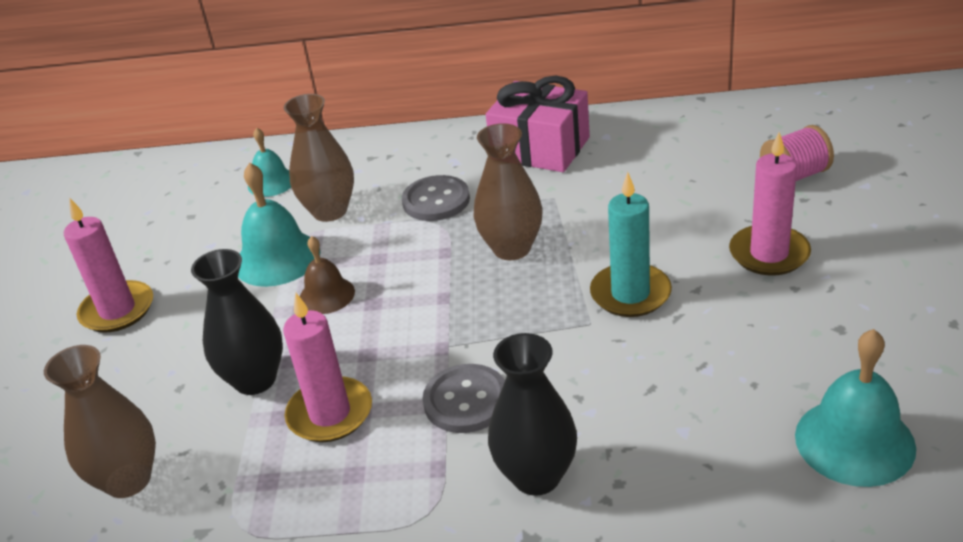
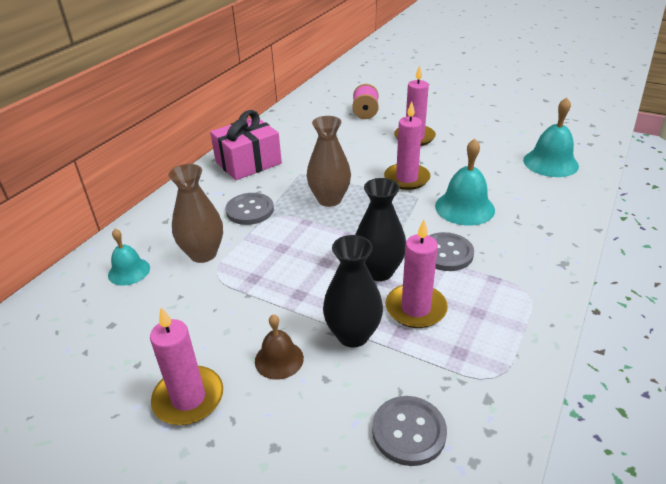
camera: 65 degrees left, 0 degrees up
(128, 480) = (408, 431): brown vase -> grey button
(277, 258) = (227, 291): turquoise bell -> turquoise bell (464, 207)
(326, 295) = (295, 279): brown bell -> brown bell (279, 359)
(536, 476) = (521, 248): black vase -> black vase (379, 271)
(630, 294) = (406, 178): turquoise candle -> pink candle

